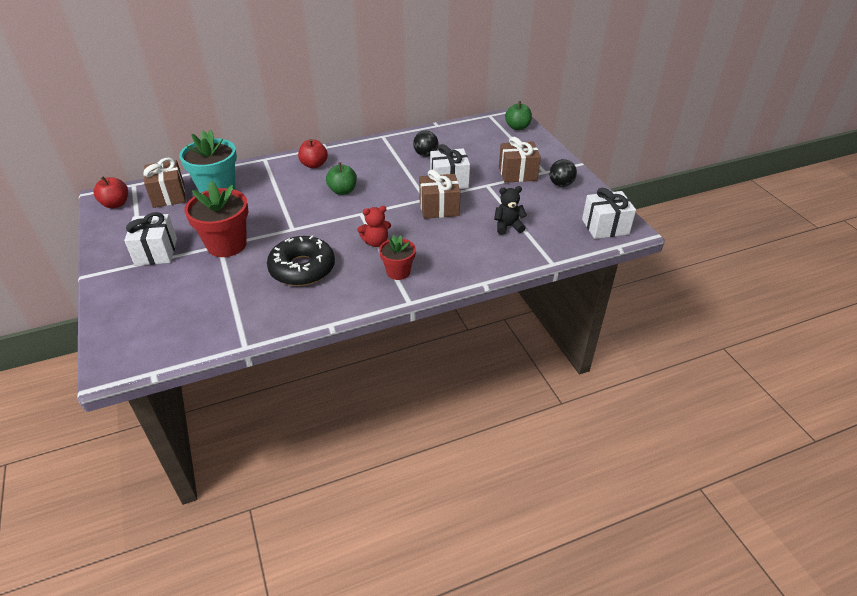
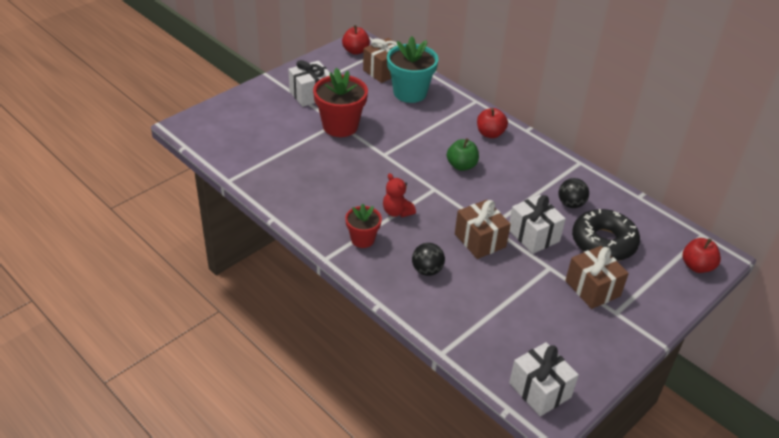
camera: 65 degrees right, 0 degrees up
(302, 268) = (334, 178): black donut -> black donut (603, 242)
(508, 226) = (483, 302): black teddy bear -> none
(517, 127) = (697, 266): green apple -> red apple
(561, 184) = (600, 332): black ball -> black ball (427, 270)

